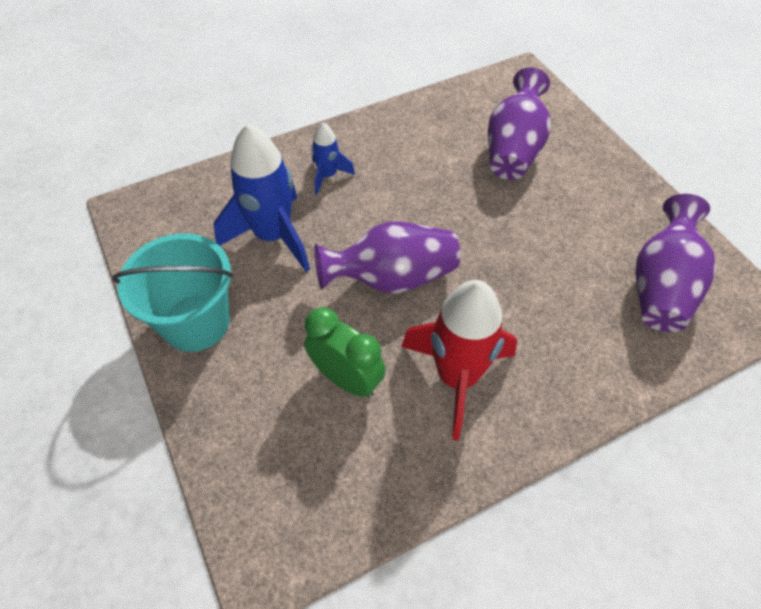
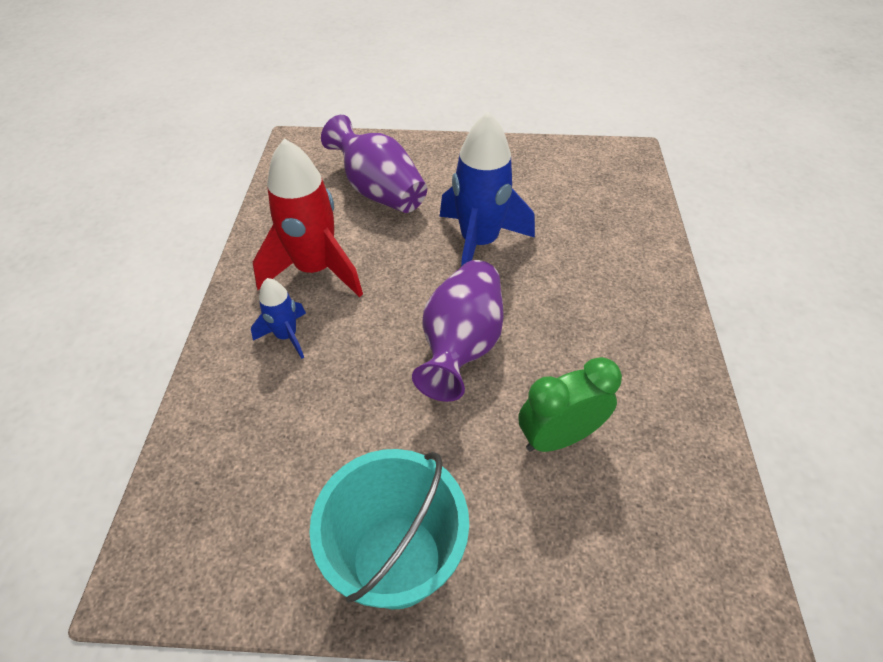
camera: 60 degrees left, 5 degrees down
(273, 236) = (329, 424): blue rocket -> blue rocket (479, 243)
(457, 378) = (601, 349): red rocket -> red rocket (316, 270)
(661, 286) = (582, 186): purple vase -> none

